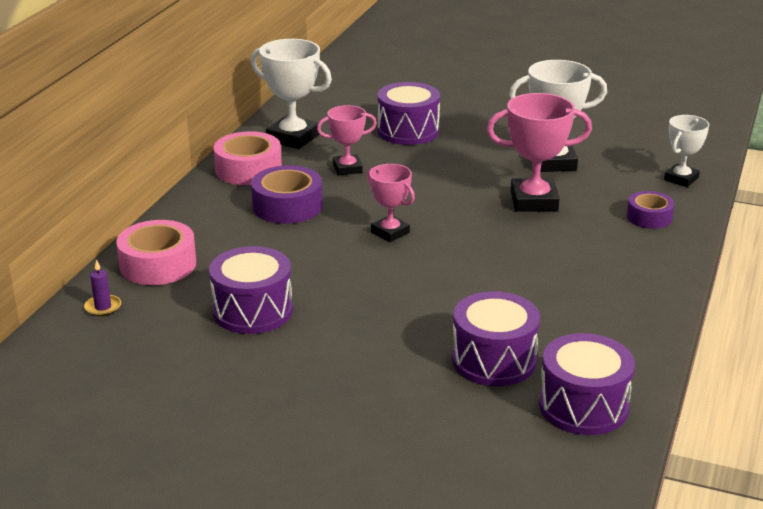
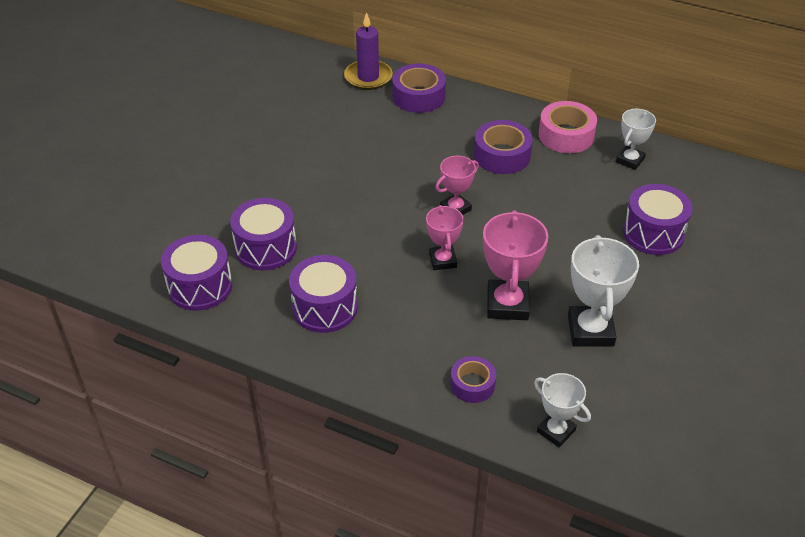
camera: 95 degrees right, 15 degrees up
(103, 307) = (368, 77): purple candle -> purple candle, size x2.05
(158, 264) = (418, 96): pink tape -> purple tape
(252, 311) = (352, 138): purple drum -> purple drum (325, 308)
(293, 138) = (630, 160): white trophy -> white trophy, size x0.62
(347, 168) = (570, 190): pink trophy -> pink trophy (442, 260)

